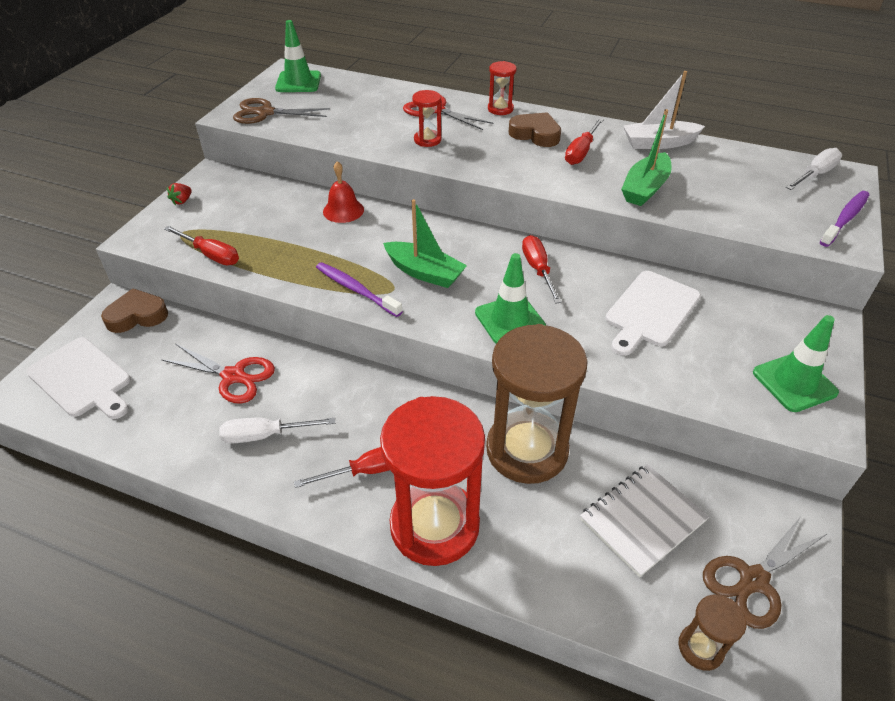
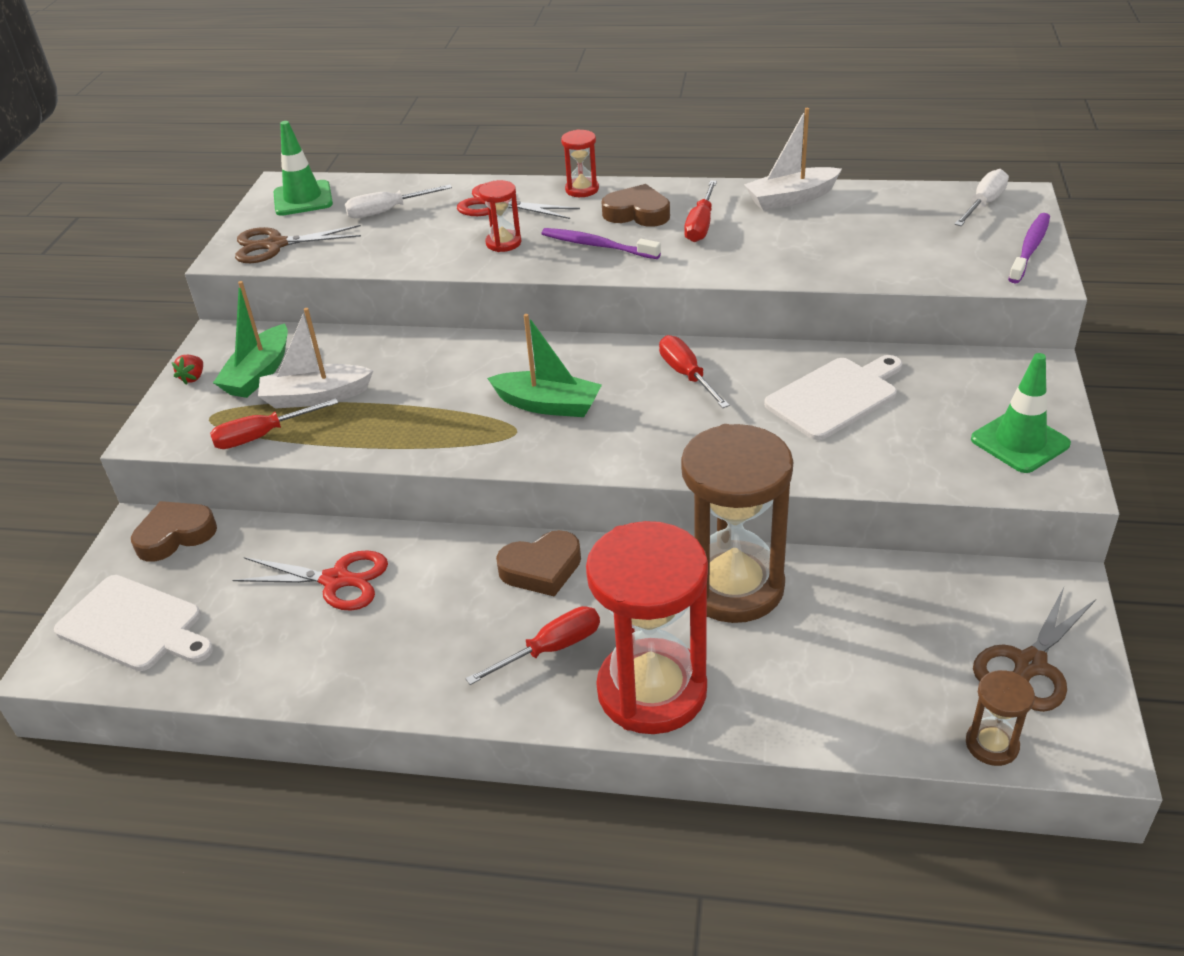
camera: 10 degrees left, 5 degrees down
(211, 255) = (262, 436): red screwdriver -> red screwdriver turned 135 degrees clockwise
(260, 232) = (316, 397): none -> white boat
(265, 435) = (405, 638): white screwdriver -> white screwdriver (387, 211)
(343, 210) = (415, 350): red bell -> none
(356, 290) = (469, 441): purple toothbrush -> purple toothbrush (597, 246)
(385, 401) = (541, 568): none -> brown heart
(510, 320) = (672, 439): green traffic cone -> none
(642, 520) = (890, 631): white notebook -> none
(645, 188) = (791, 254): green boat -> green boat (259, 373)
(650, 311) = (835, 396): white cutting board -> white cutting board turned 150 degrees counterclockwise

